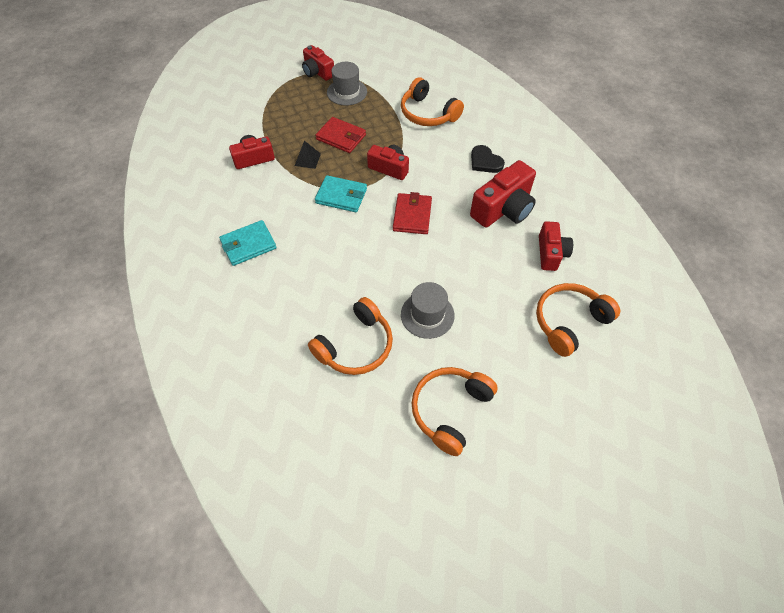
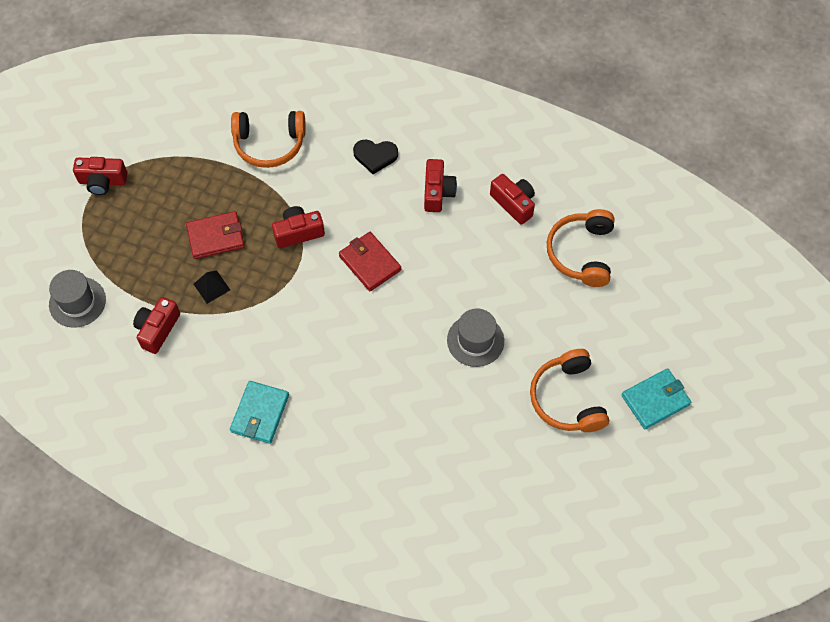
camera: 45 degrees left, 5 degrees up
(341, 196) = (287, 296): turquoise wallet -> turquoise wallet (655, 400)
(347, 92) = (162, 181): grey hat -> grey hat (77, 302)
(356, 346) = (449, 415): orange headphones -> none
(503, 209) = (437, 192): red camera -> red camera, size x0.63

